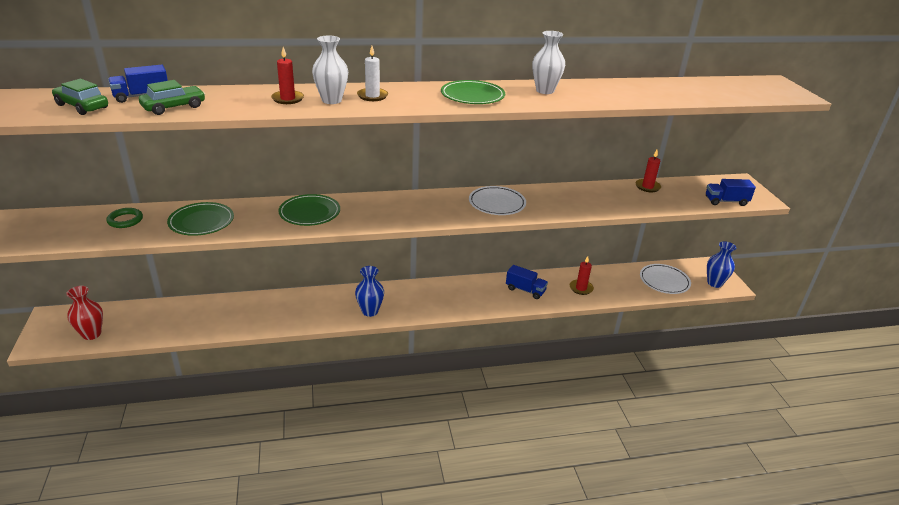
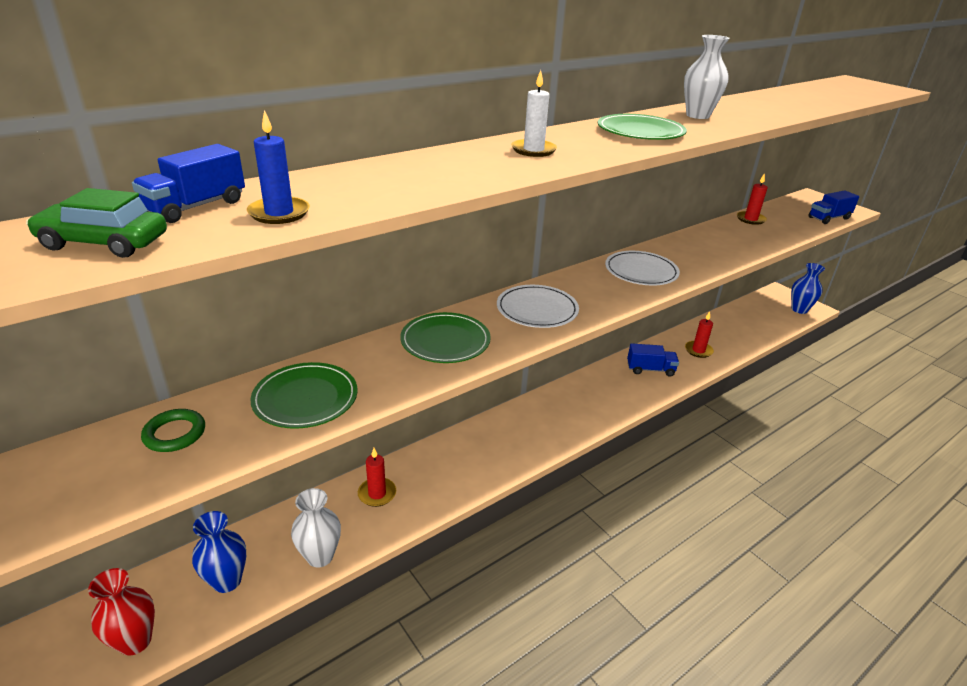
camera: 25 degrees left, 0 degrees up
(174, 107) = (279, 213): green car -> blue candle
(287, 99) = (432, 171): red candle -> red candle (377, 494)
(331, 100) = (493, 163): white vase -> white vase (320, 556)
(370, 311) = (513, 452): blue vase -> blue vase (227, 581)
(664, 281) = (759, 320): white plate -> white plate (537, 309)

